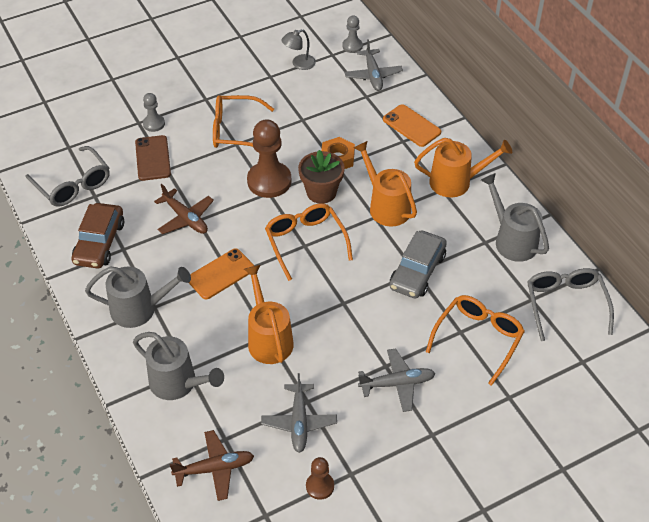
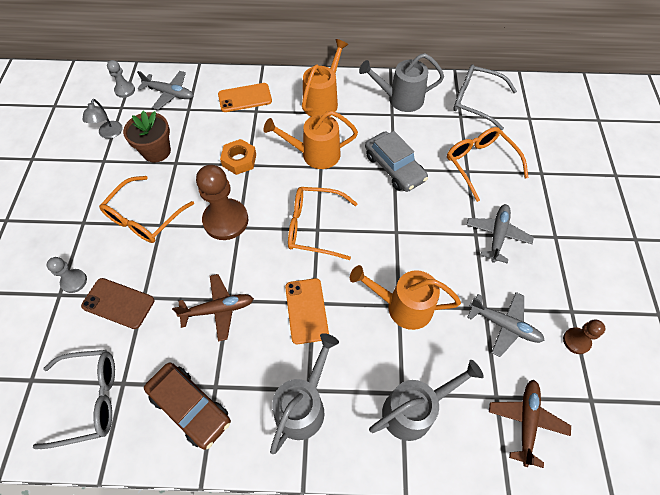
camera: 60 degrees left, 10 degrees up
(321, 192) = (268, 189): brown flower pot -> brown flower pot (156, 151)

